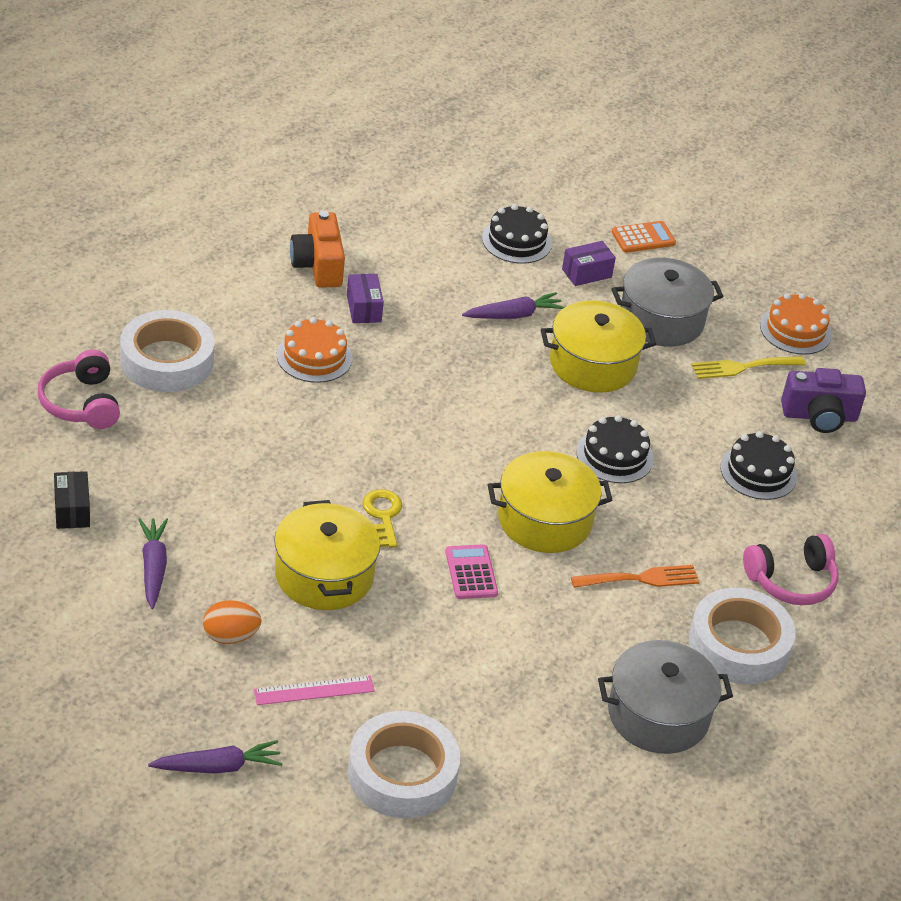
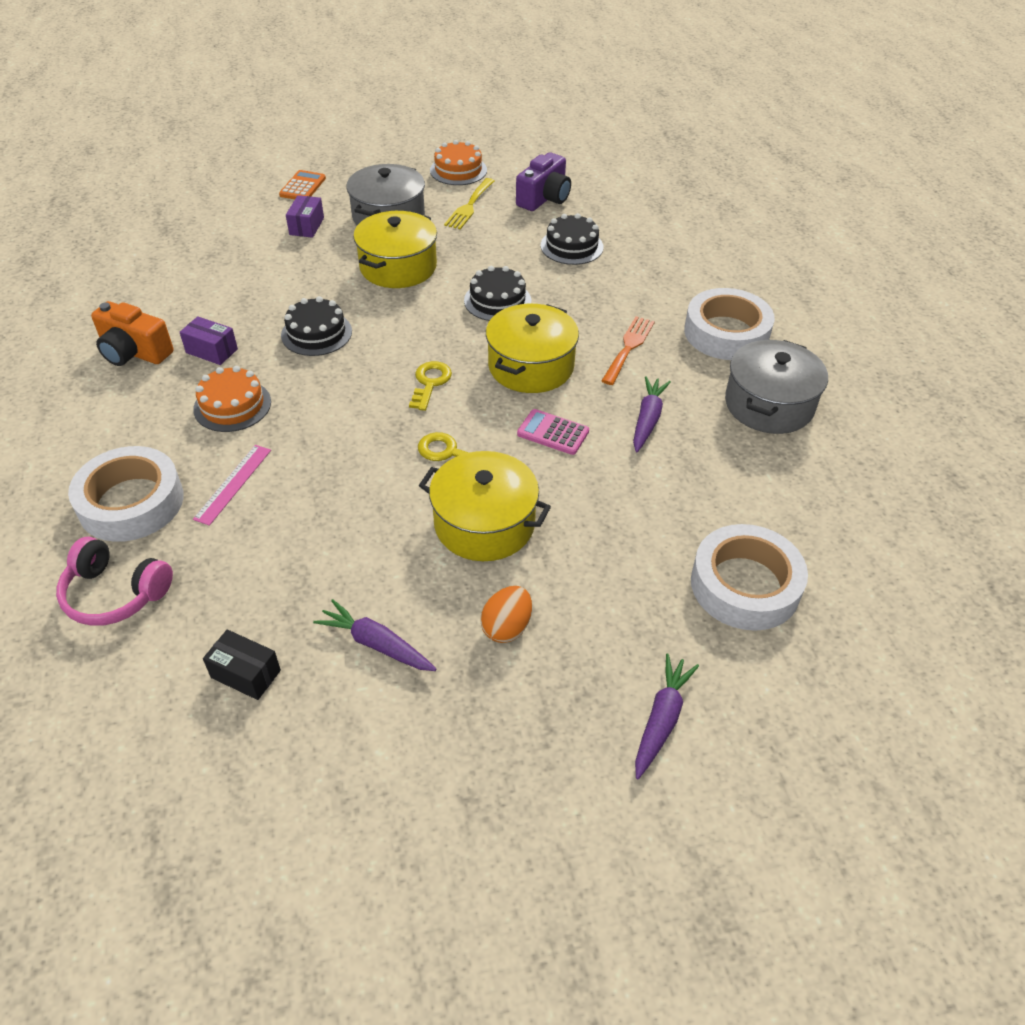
camera: 50 degrees left, 5 degrees up
(314, 691) = (613, 598): pink ruler -> pink ruler (233, 484)
(457, 463) = (430, 383): none -> yellow key
(513, 315) = (308, 279): purple carrot -> purple carrot (647, 419)
(516, 241) = (236, 241): black cake -> black cake (316, 333)
(791, 581) = (684, 281): pink headphones -> none

